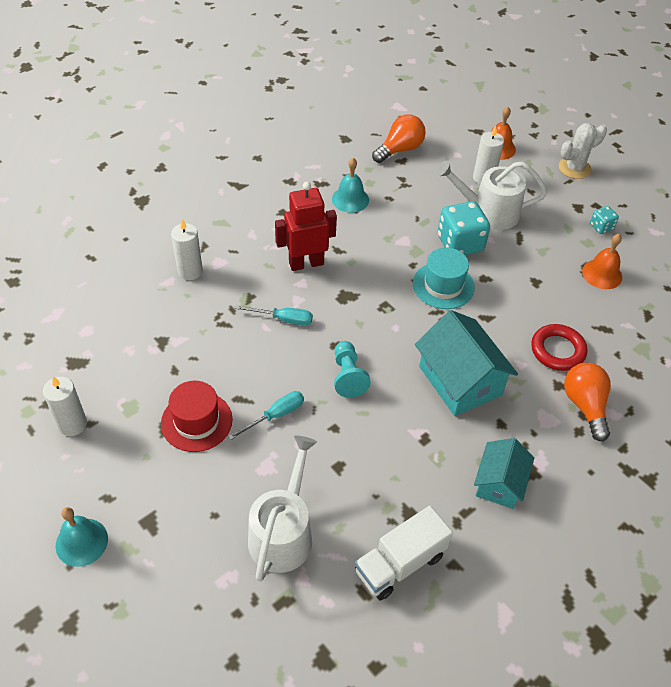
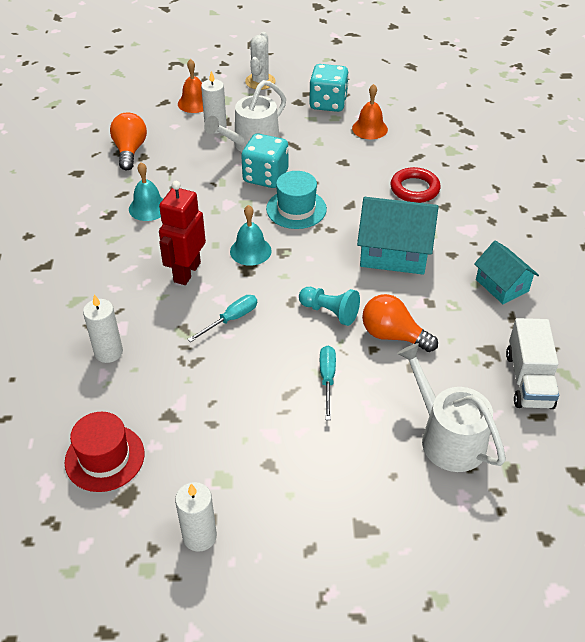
camera: 50 degrees left, 5 degrees down
(81, 542) = (342, 595): turquoise bell -> turquoise bell (250, 251)
(196, 421) = (284, 437): red hat -> red hat (104, 458)
(585, 405) = (473, 205): orange light bulb -> orange light bulb (393, 335)
(601, 227) = (328, 103): turquoise dice -> turquoise dice, size x2.00

